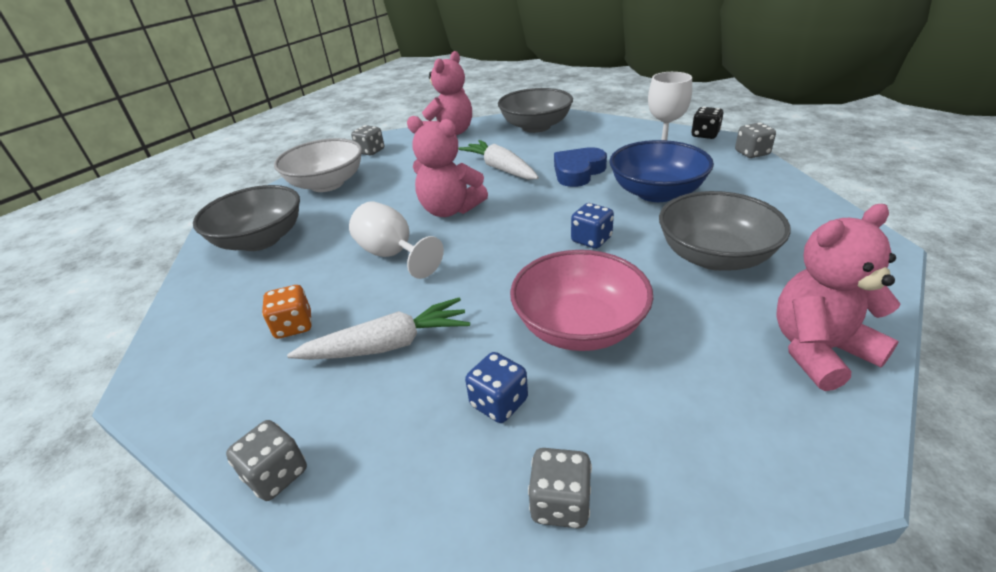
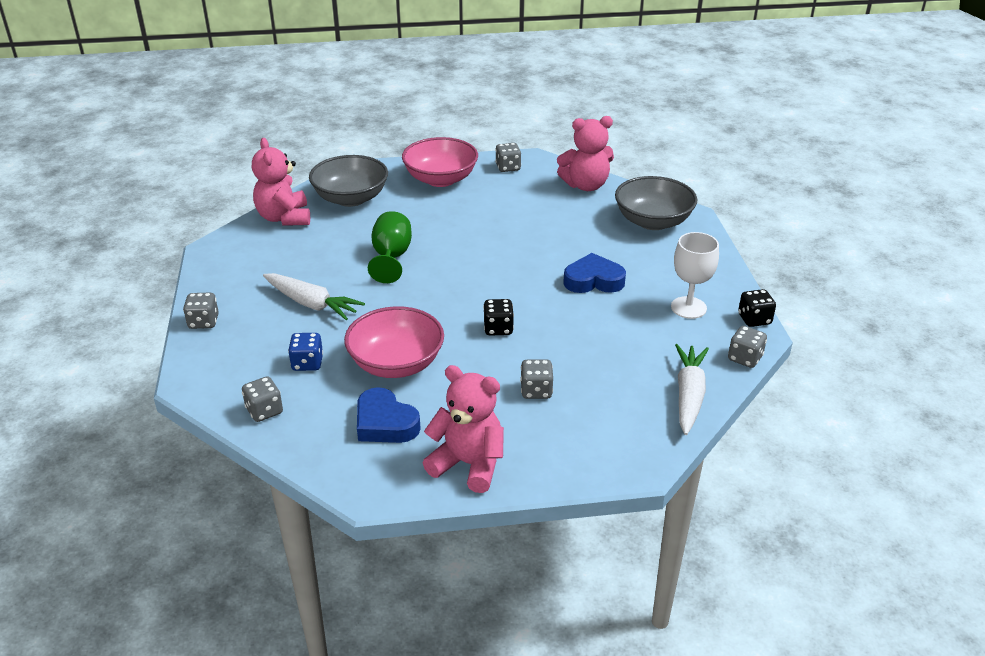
camera: 45 degrees right, 0 degrees up
(294, 326) = (293, 263): orange dice -> none
(327, 184) = (440, 179): white bowl -> pink bowl
(393, 255) = (391, 257): white goblet -> green goblet
(450, 210) = (468, 250): pink teddy bear -> pink teddy bear (284, 218)
(501, 169) = (554, 241): white carrot -> white carrot (689, 396)
(591, 240) = (498, 328): blue dice -> black dice
(656, 193) = (604, 332): blue bowl -> none
(689, 385) = (385, 423): none -> blue heart
(714, 256) = (536, 391): grey bowl -> grey dice

